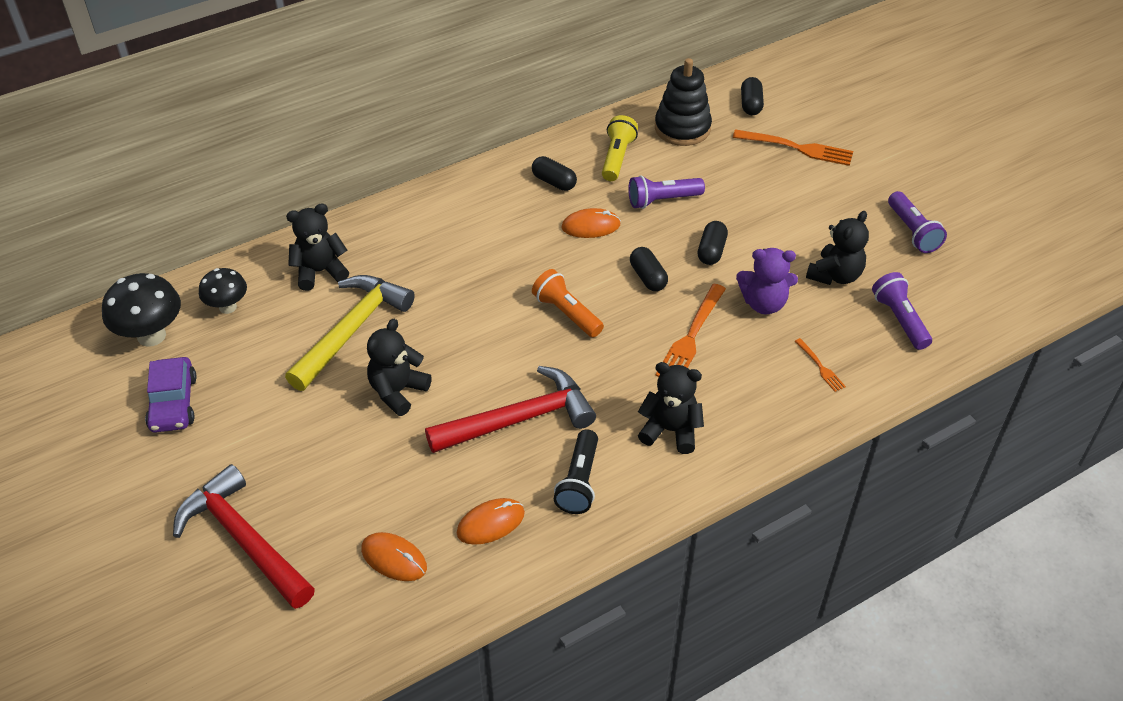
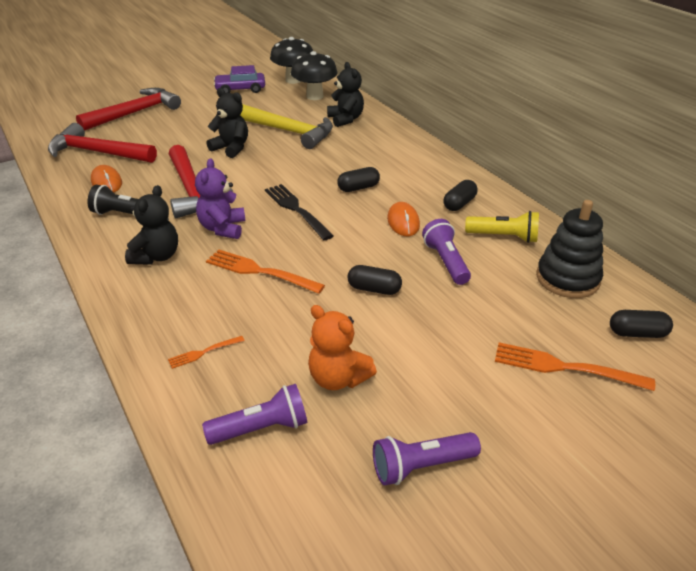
camera: 90 degrees right, 10 degrees down
(228, 307) = (314, 96): black mushroom -> black mushroom, size x1.57
(394, 558) = (97, 152): orange mouse -> red hammer
(567, 313) = (296, 210): orange flashlight -> black fork
(648, 277) = (337, 250): black capsule -> black capsule (358, 188)
(763, 303) = (298, 319): purple teddy bear -> purple teddy bear (222, 228)
(797, 148) = (565, 367): orange fork -> orange fork turned 90 degrees clockwise
(835, 275) = (338, 378): black teddy bear -> orange teddy bear

